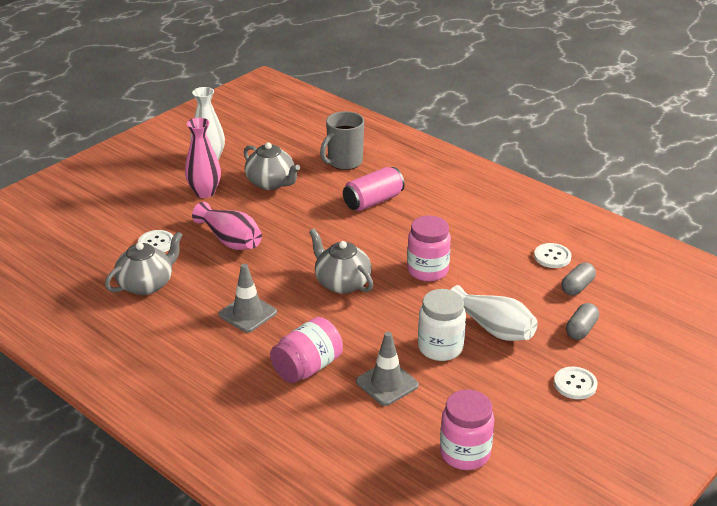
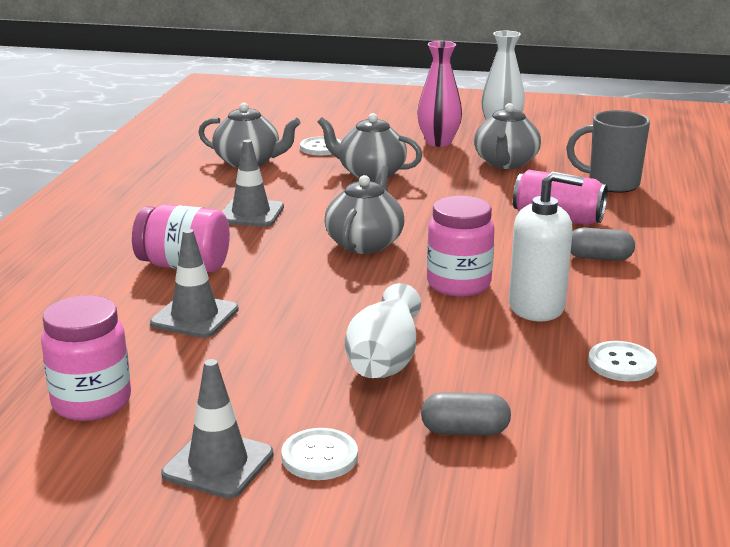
camera: 60 degrees right, 10 degrees down
(230, 240) = (370, 173): pink vase -> grey teapot
(440, 348) = (301, 332): white jar -> none
(475, 256) = (537, 307): none -> white soap dispenser
(561, 421) = (218, 464): none -> grey traffic cone
(577, 287) = (572, 402): grey capsule -> grey capsule (599, 258)

